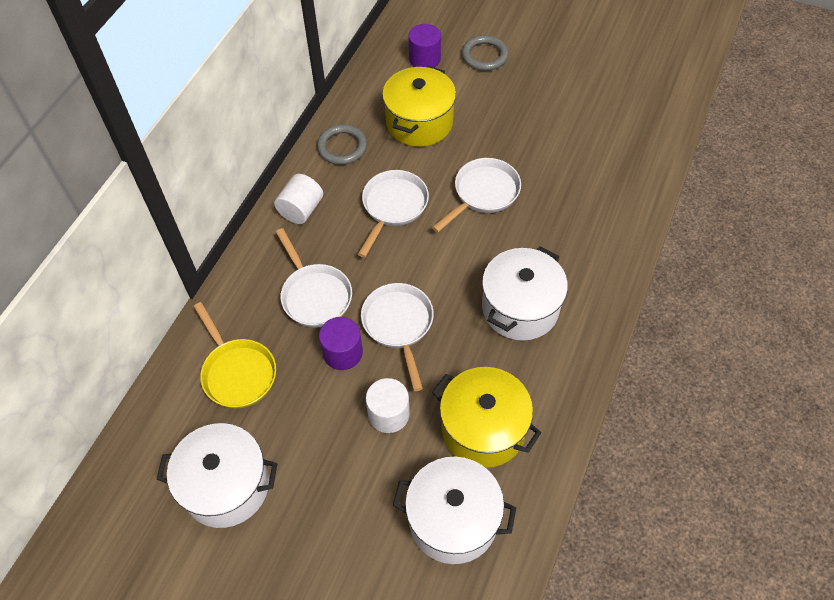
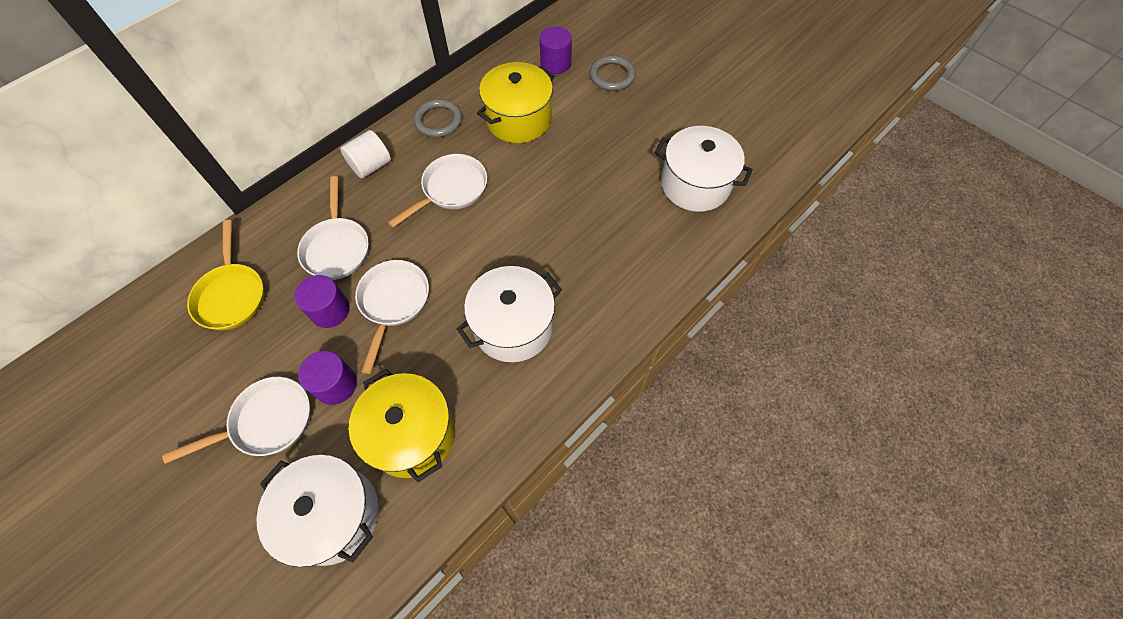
camera: 20 degrees right, 5 degrees up
(226, 486) = (160, 397): white pot -> white pot (695, 184)
(388, 414) = (336, 385): white cylinder -> purple cylinder
(483, 193) = (540, 204): white pan -> white pan (267, 422)

